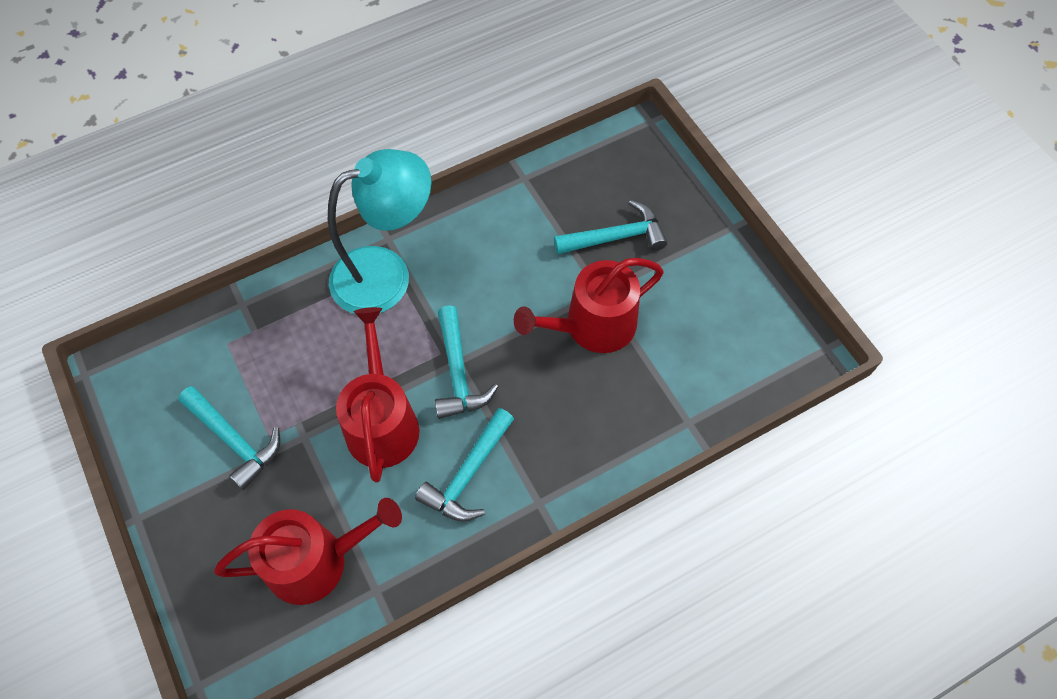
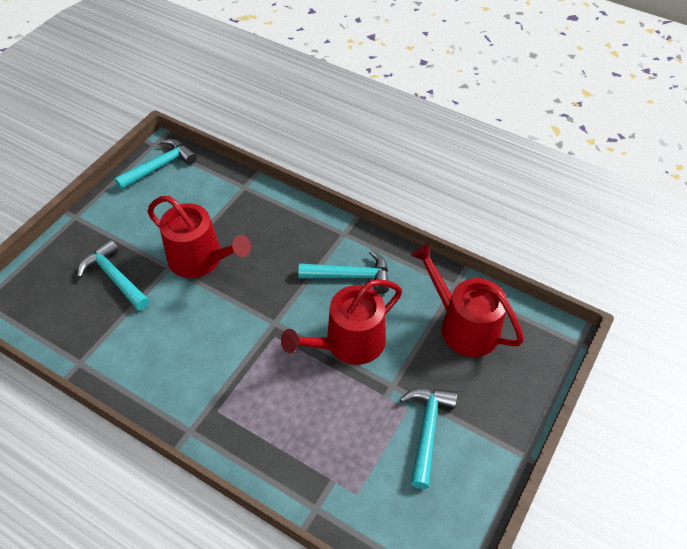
camera: 120 degrees left, 10 degrees down
(386, 274) = (225, 411): turquoise lamp -> none
(458, 372) = (283, 318): turquoise hammer -> turquoise hammer (160, 166)

